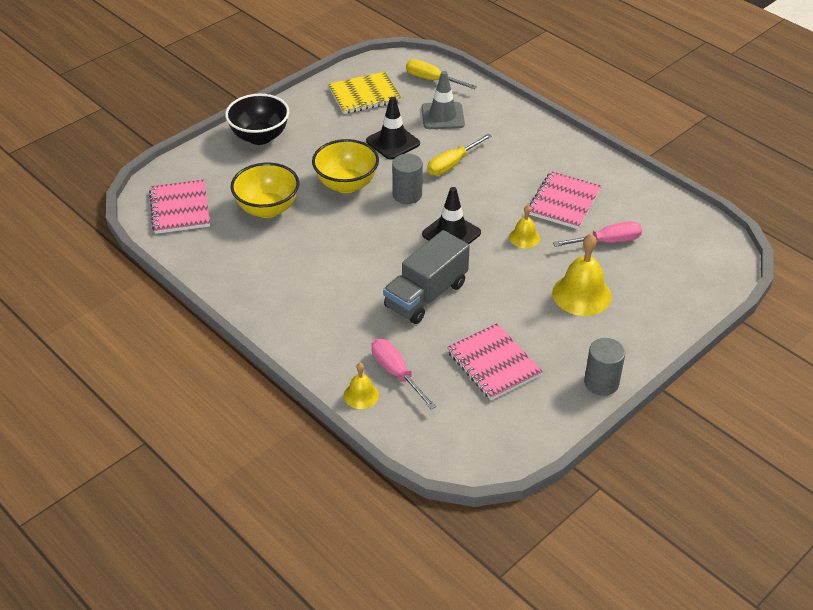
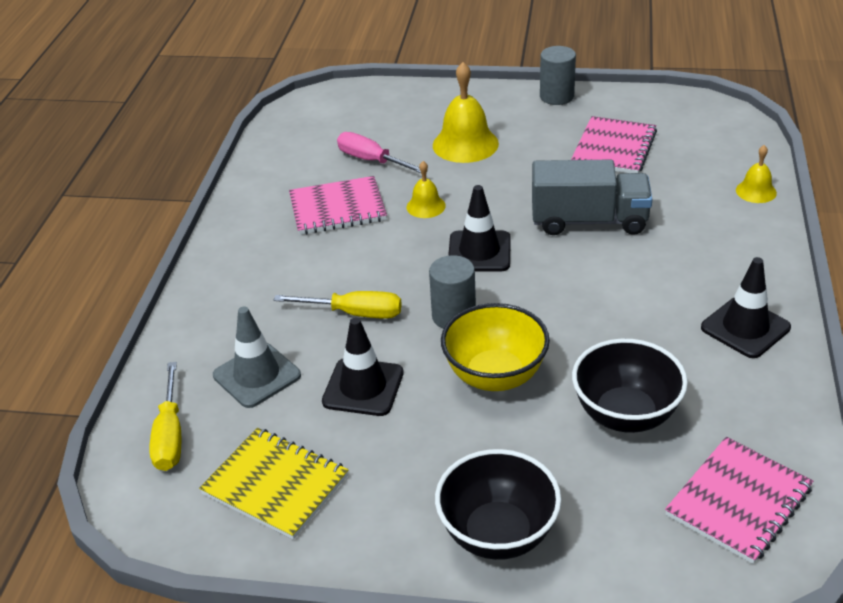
camera: 125 degrees left, 5 degrees down
(262, 290) = (745, 328): none -> black traffic cone
(267, 209) = (625, 415): yellow bowl -> black bowl
(396, 373) = (703, 187): pink screwdriver -> none

